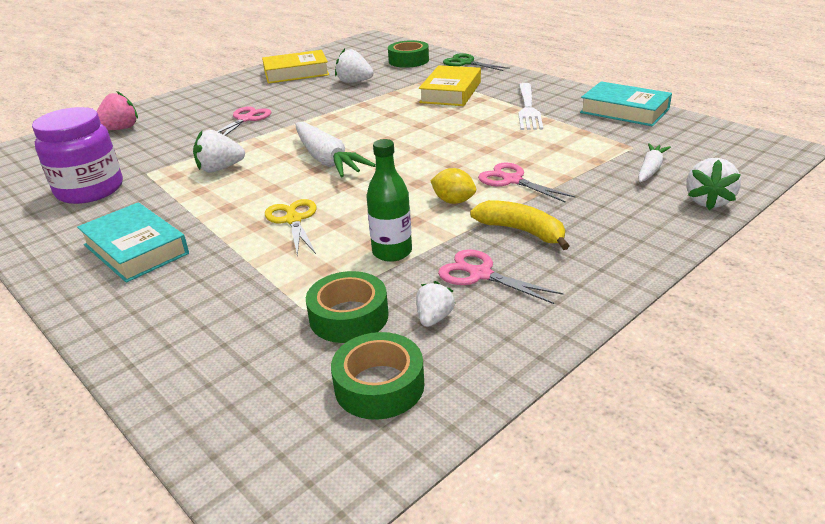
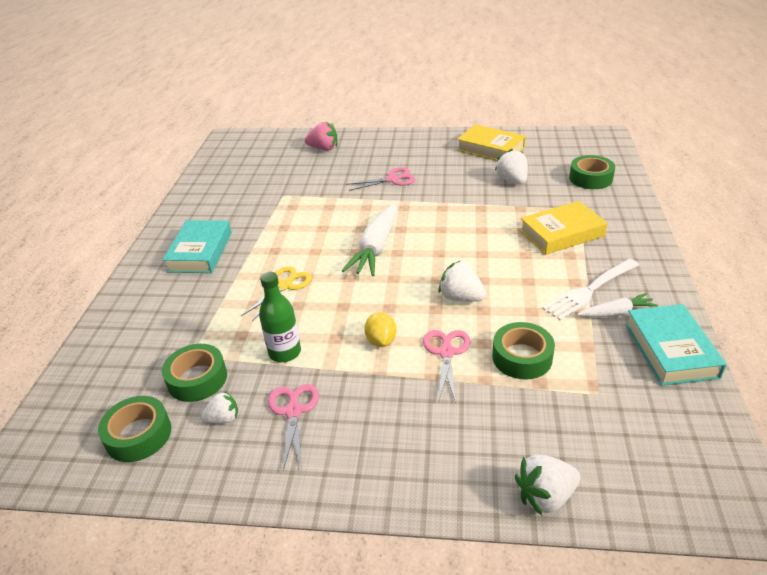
camera: 50 degrees right, 5 degrees up
(90, 190) = (245, 192): purple jar -> none
(220, 169) = (316, 216): white strawberry -> white strawberry (461, 297)
(466, 63) = (633, 206): green scissors -> none
(522, 231) = (372, 401): yellow banana -> none
(561, 156) = (522, 357): none -> green tape
(650, 169) = (564, 426): white carrot -> white carrot (616, 313)

